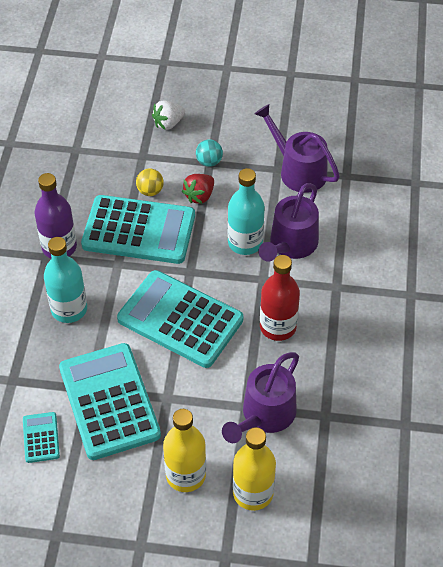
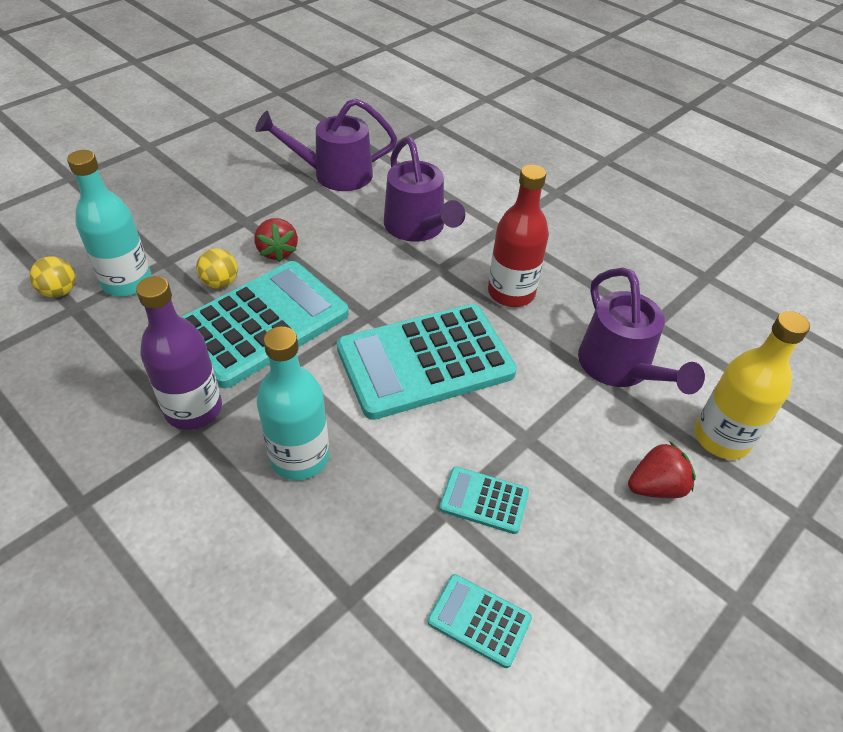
camera: 55 degrees left, 5 degrees down
(80, 135) = (59, 292): none -> yellow ball
(109, 401) = (484, 500): turquoise calculator -> turquoise calculator, size x0.44
(168, 123) = (152, 219): white strawberry -> none
(185, 475) = (656, 487): yellow bottle -> red strawberry
(209, 162) = (243, 220): turquoise ball -> none
(245, 242) = (378, 255): turquoise bottle -> turquoise bottle (127, 282)

